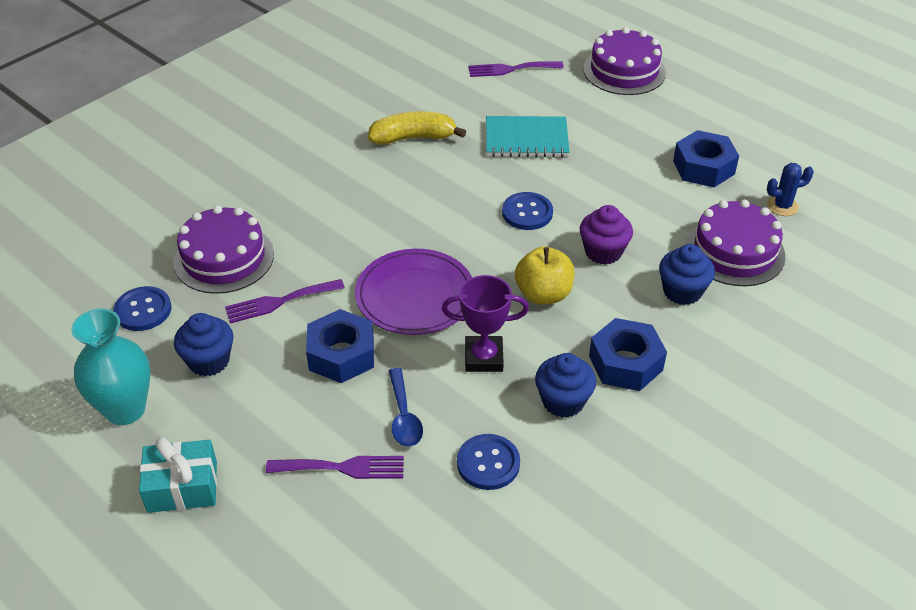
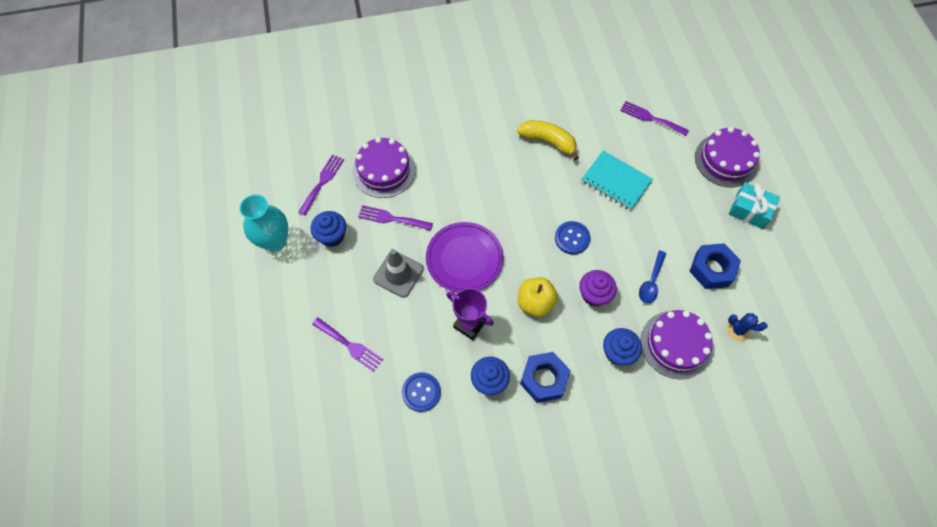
camera: 35 degrees right, 20 degrees up
(143, 310) = (322, 182): blue button -> purple fork
(182, 487) = (271, 306): turquoise gift -> turquoise gift (749, 210)
(341, 354) = (398, 274): blue nut -> grey traffic cone
(404, 416) = (401, 334): blue spoon -> blue spoon (651, 282)

